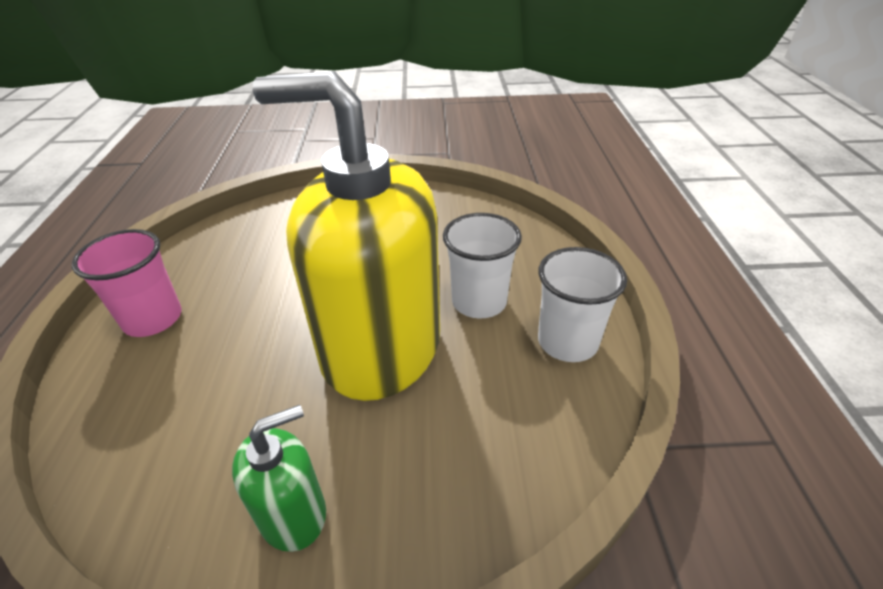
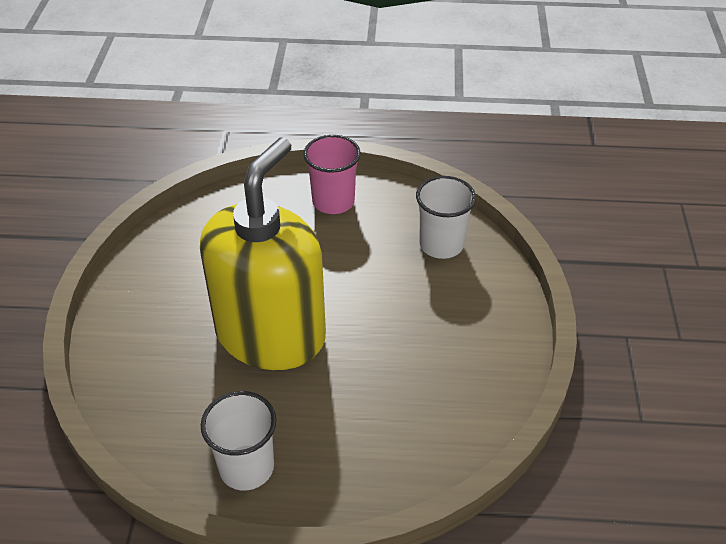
camera: 95 degrees right, 5 degrees up
(293, 514) = (149, 293): green soap dispenser -> none
(479, 301) = (313, 407): white cup -> white cup (441, 244)

